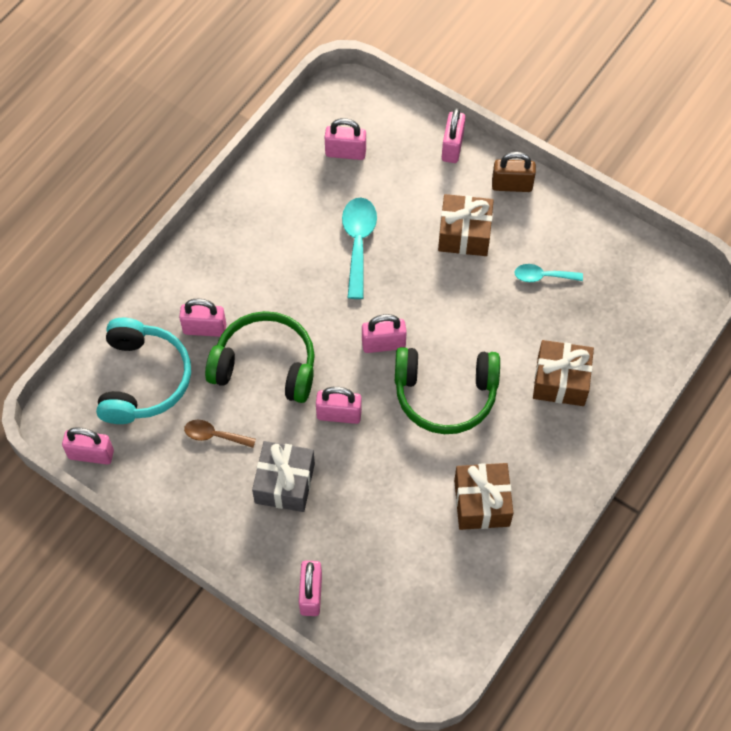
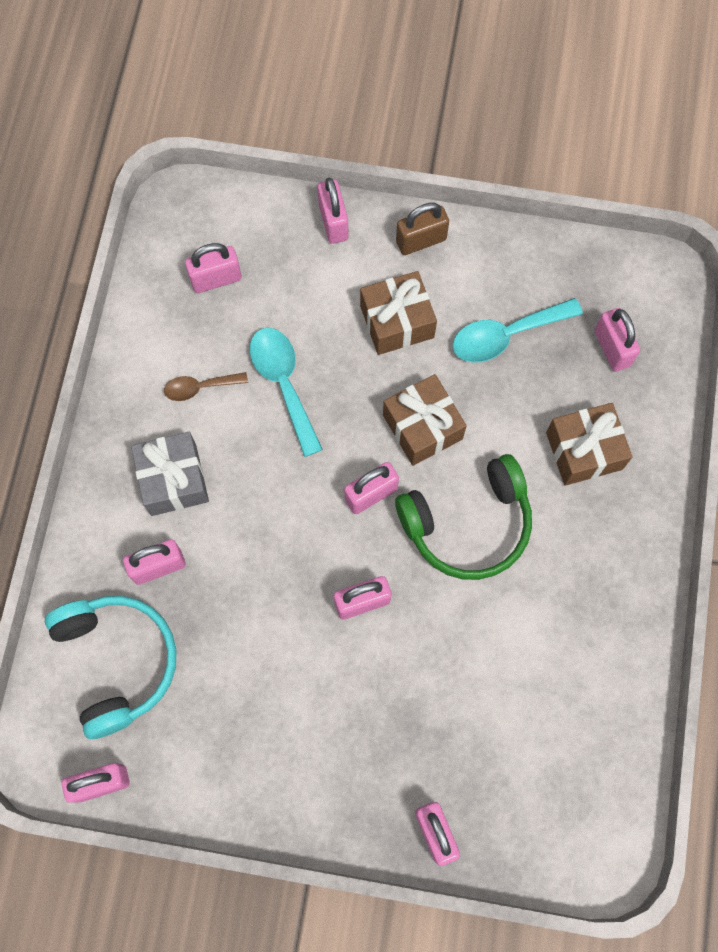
camera: 25 degrees left, 10 degrees up
(214, 435) = (233, 693): brown spoon -> brown spoon (200, 387)
(265, 365) = (250, 580): green headphones -> none
(284, 483) = (341, 713): grey gift -> grey gift (173, 480)
(481, 503) = (568, 634): brown gift -> brown gift (422, 427)
(542, 276) = (506, 335): turquoise spoon -> turquoise spoon, size x1.67
(620, 318) = (612, 348): none -> pink padlock

